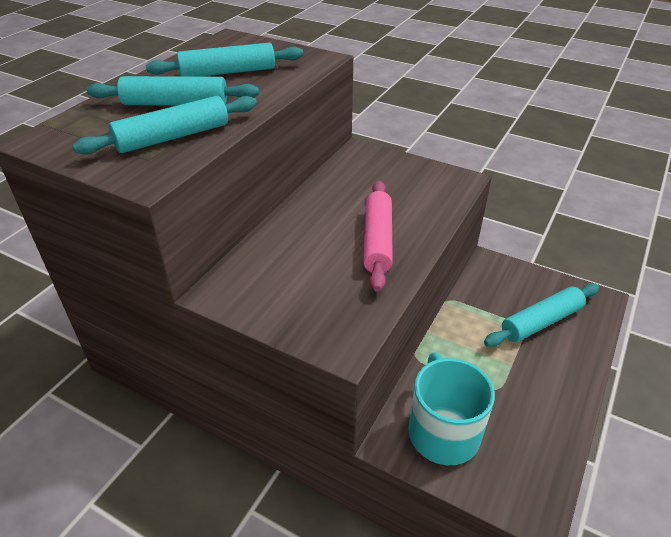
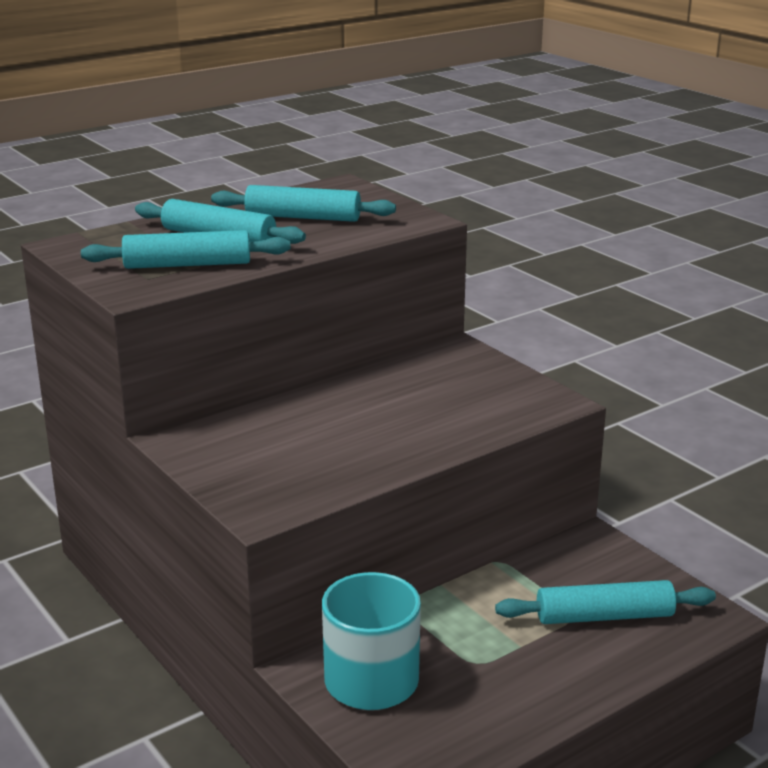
camera: 25 degrees right, 15 degrees down
(378, 241) = (389, 436): pink rolling pin -> none

